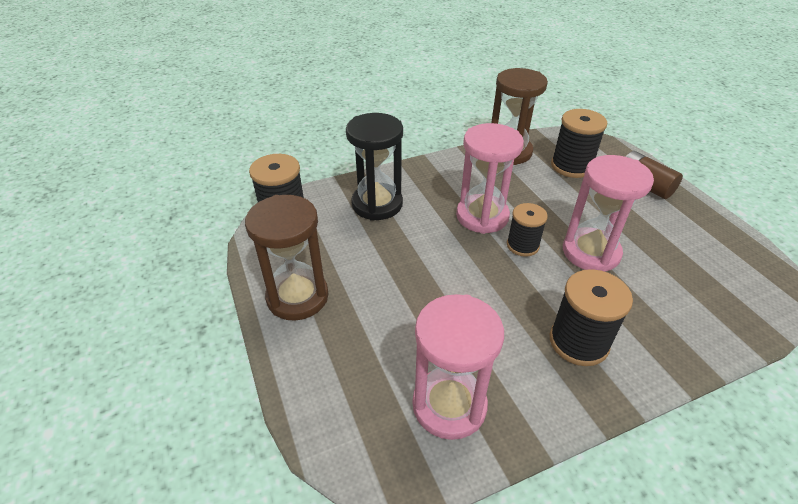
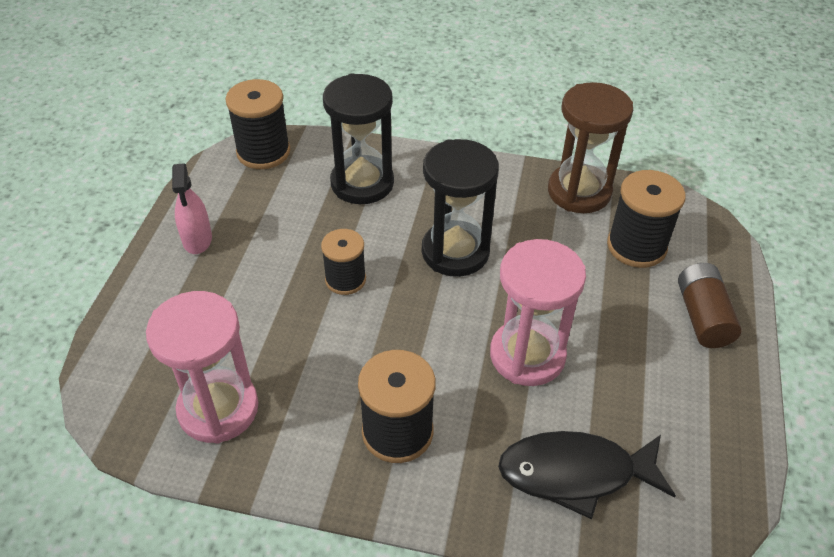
camera: 35 degrees right, 5 degrees up
(297, 297) = (197, 239): brown hourglass -> pink spray bottle
(482, 216) = (455, 252): pink hourglass -> black hourglass
(522, 245) = (460, 306): black spool -> black spool (345, 279)
(693, 302) = (575, 473): none -> black fish

